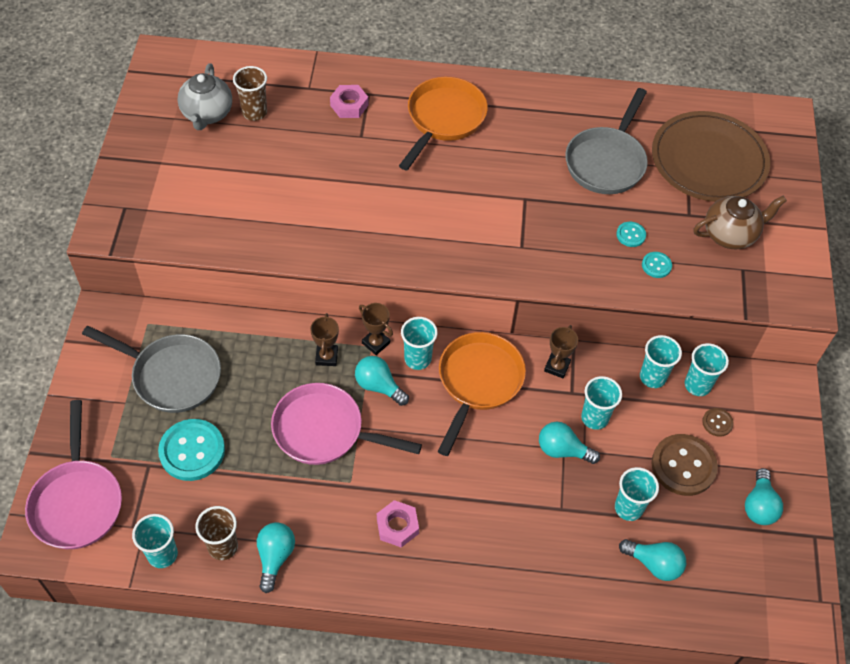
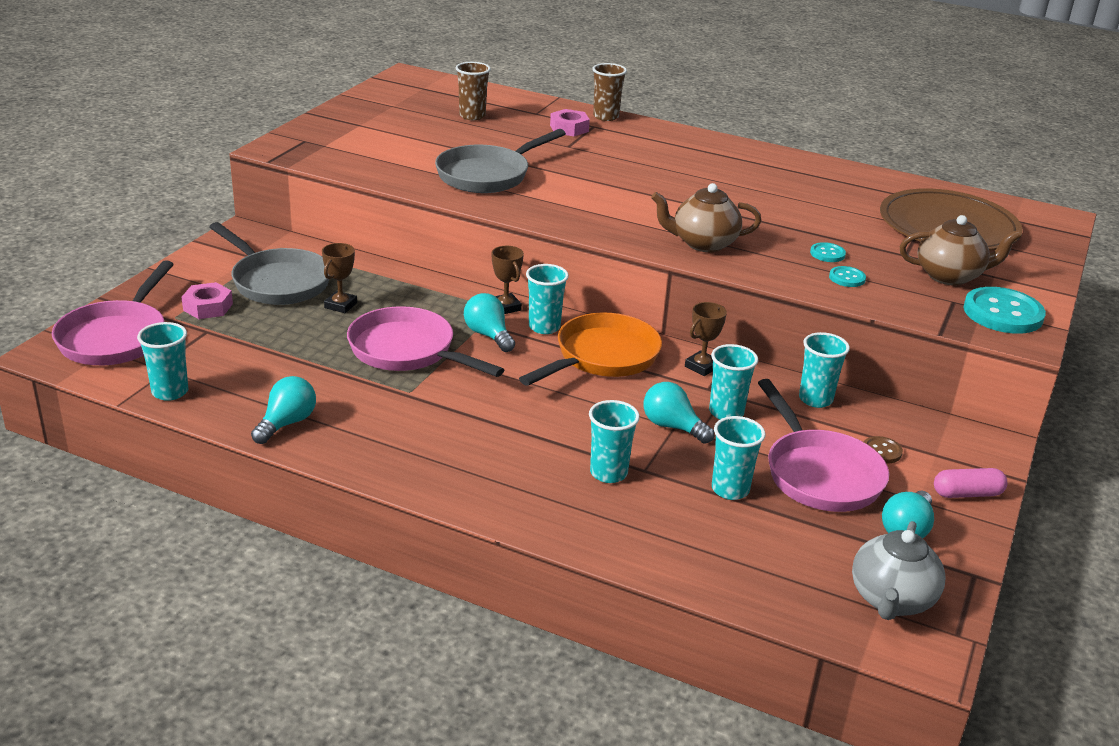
camera: 20 degrees right, 25 degrees down
(192, 451) = (258, 332): turquoise button -> turquoise button (1003, 313)
(207, 114) = (426, 109): grey teapot -> grey teapot (891, 600)
(223, 546) = (237, 402): brown cup -> brown cup (606, 117)
(326, 357) = (446, 304): brown trophy -> brown trophy (340, 305)
(397, 526) = (439, 435): pink nut -> pink nut (208, 307)
(443, 119) = (661, 152): orange pan -> none
(531, 254) = (703, 243): none -> brown teapot
(606, 162) = (826, 206): grey pan -> grey pan (487, 175)
(654, 564) = (738, 542): turquoise light bulb -> none
(683, 466) = (819, 474): brown button -> pink pan
(697, 385) = (870, 417): turquoise cup -> turquoise cup (608, 473)
(787, 449) = (967, 494): none -> pink capsule

